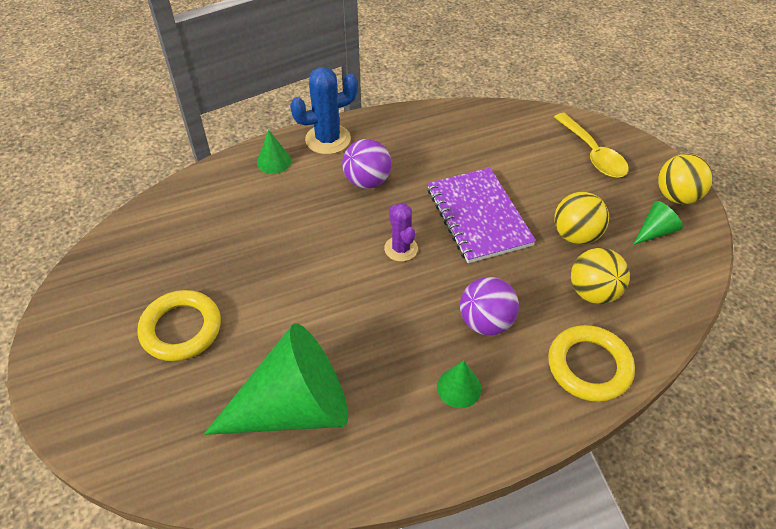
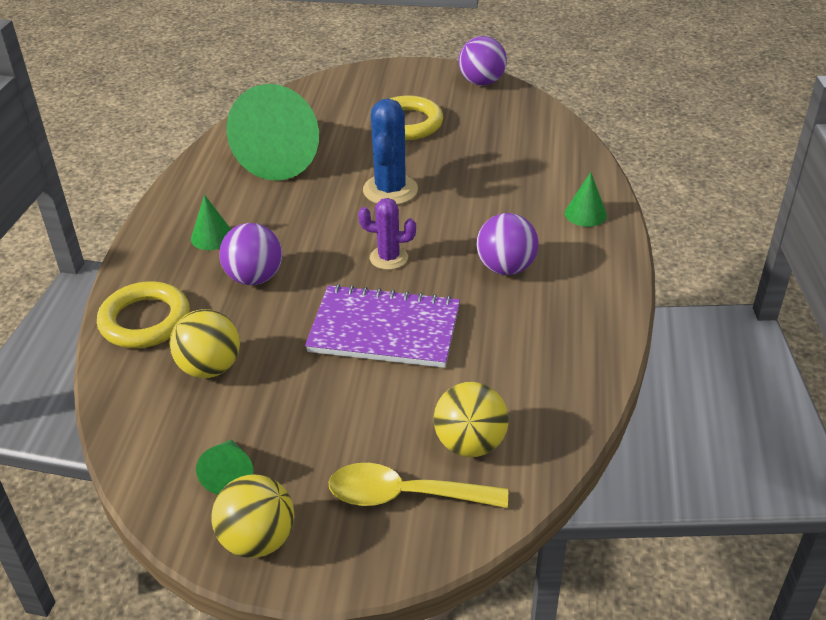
camera: 120 degrees right, 10 degrees down
(67, 302) = (482, 82): none -> purple ball
(328, 139) = (600, 261): blue cactus -> blue cactus (390, 190)
(575, 235) = (290, 396): yellow ball -> yellow ball (470, 443)

